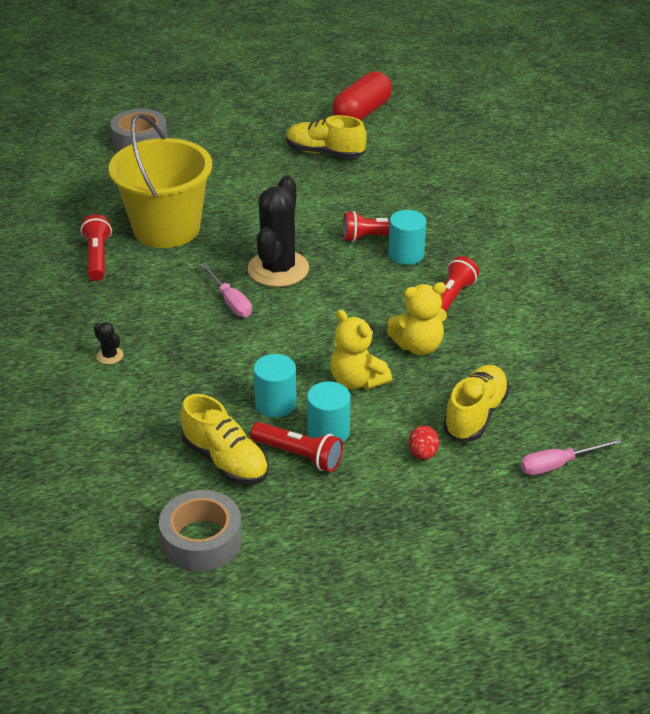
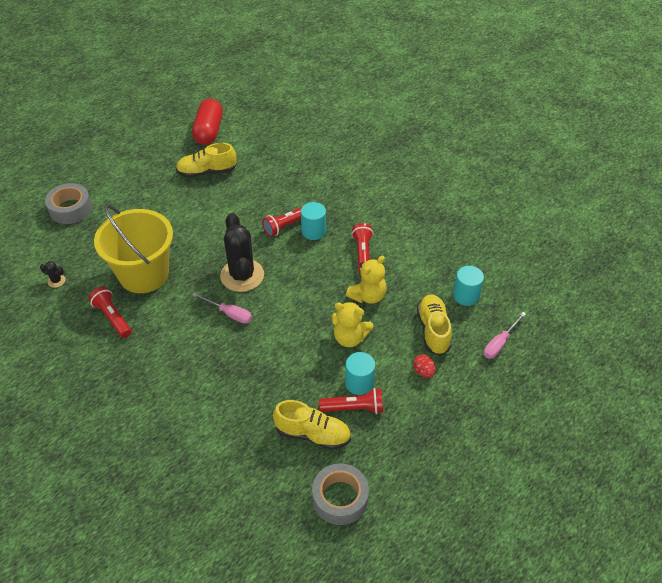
camera: 30 degrees left, 10 degrees up
(109, 356) = (180, 391): black cactus -> black cactus (56, 281)
(275, 404) = (313, 377): turquoise cylinder -> turquoise cylinder (466, 295)

